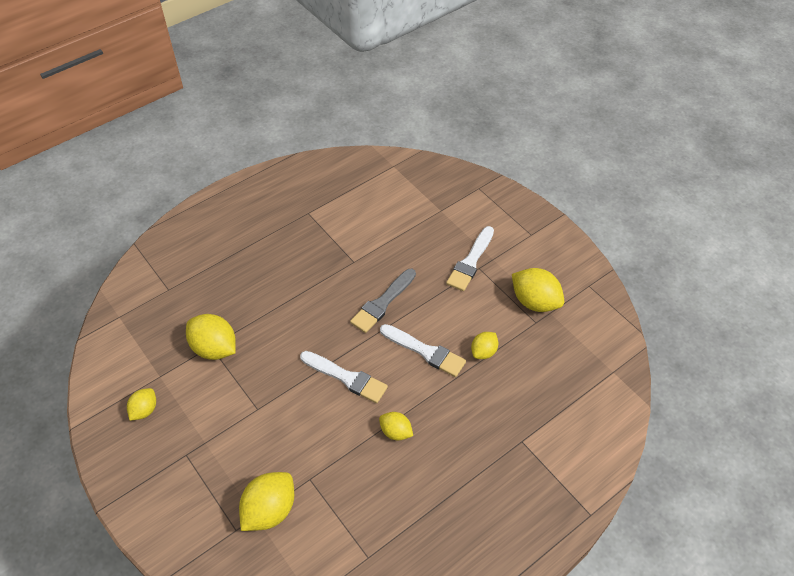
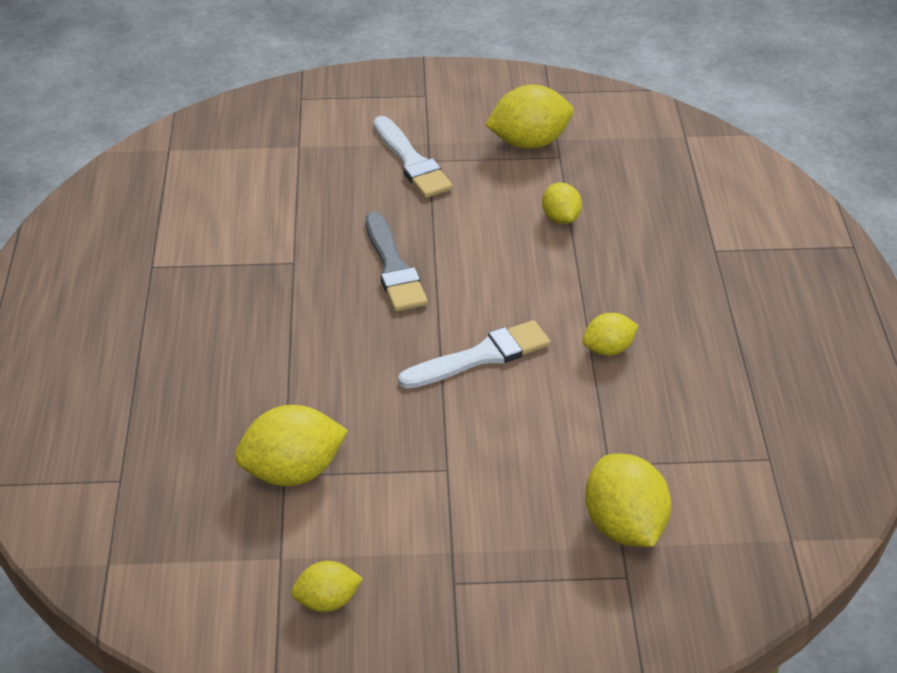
camera: 55 degrees left, 10 degrees down
(144, 410) = (327, 601): yellow lemon -> yellow lemon turned 75 degrees counterclockwise
(425, 351) = (510, 266): white brush -> none

